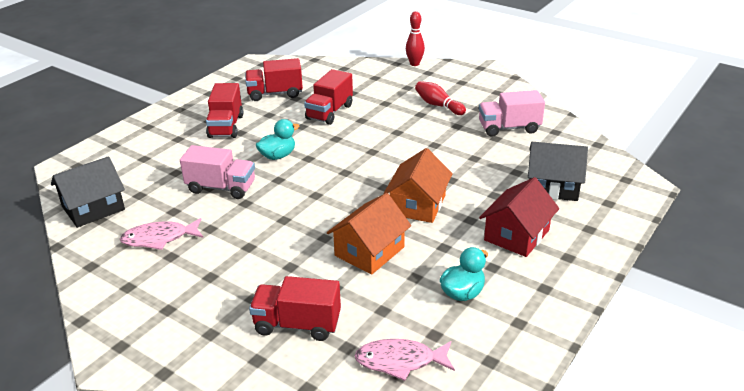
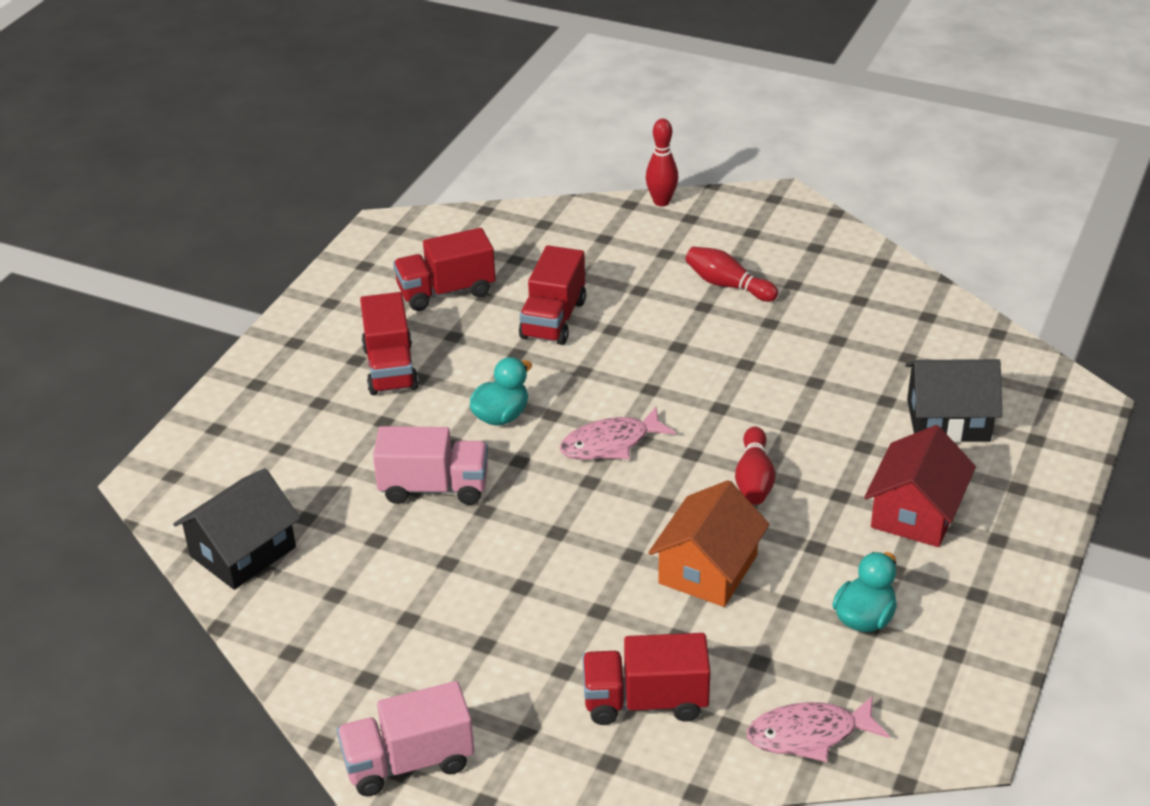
camera: 10 degrees left, 5 degrees up
(159, 238) = (376, 591): pink fish -> pink fish (610, 444)
(418, 205) = (754, 479): orange house -> red bowling pin
(509, 128) = (853, 318): pink truck -> pink truck (408, 762)

